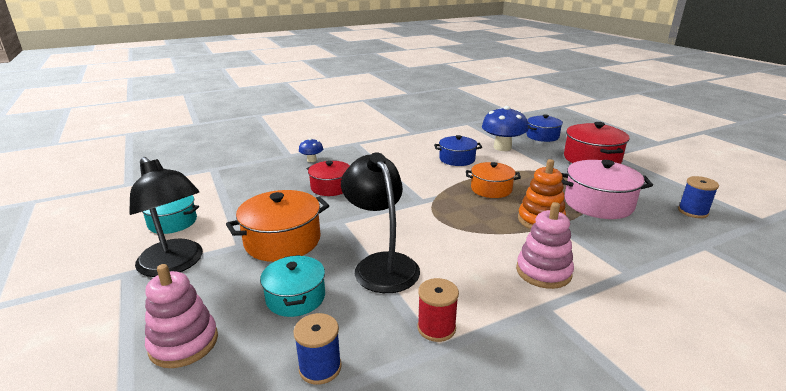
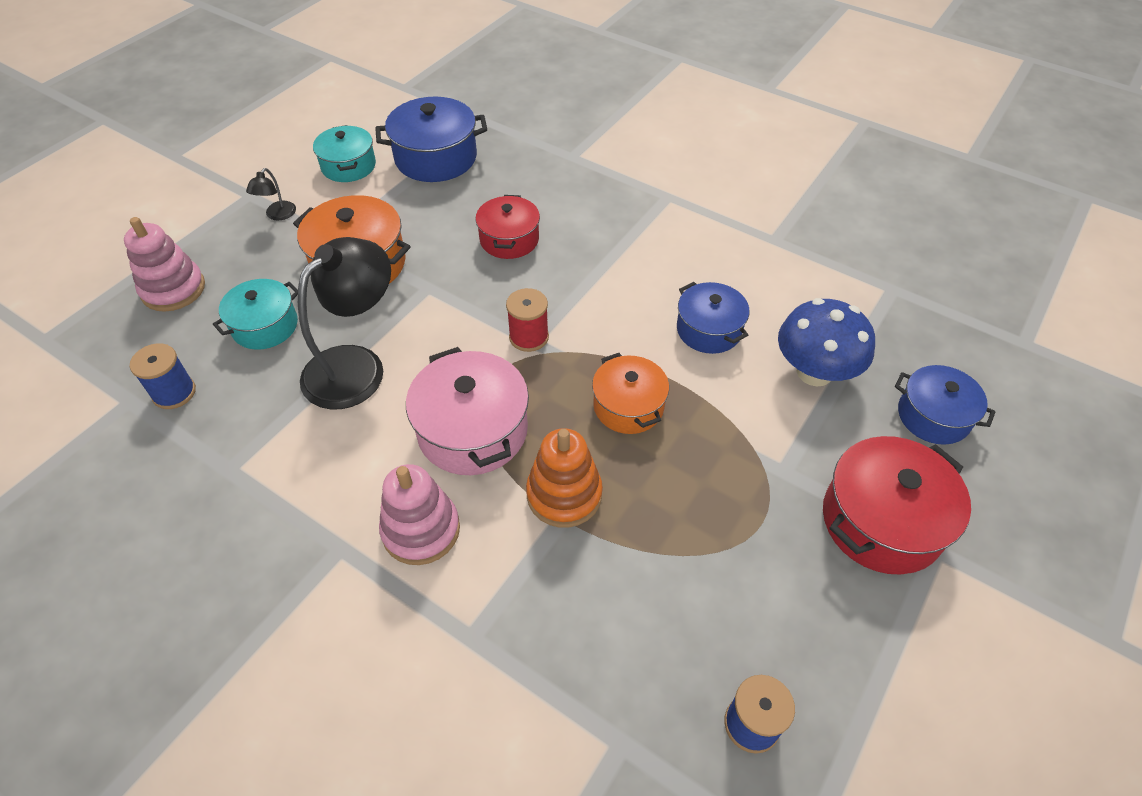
camera: 60 degrees right, 25 degrees up
(175, 264) = (277, 215): black lamp -> black lamp, size x0.43
(221, 190) = (436, 158): none -> blue pot
(312, 160) = (574, 184): blue mushroom -> none
(436, 328) = (262, 457): red spool -> red spool (529, 337)
(598, 203) = (678, 563): pink pot -> pink pot (472, 430)

